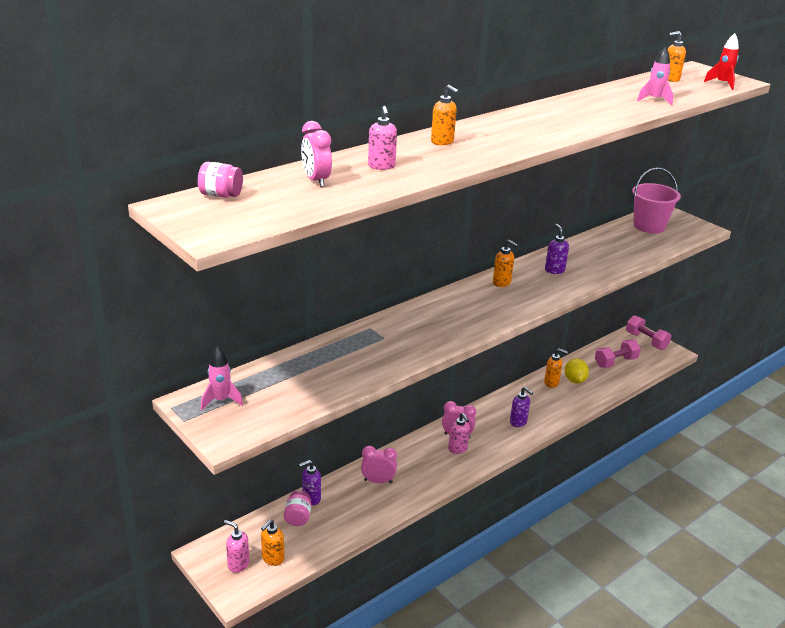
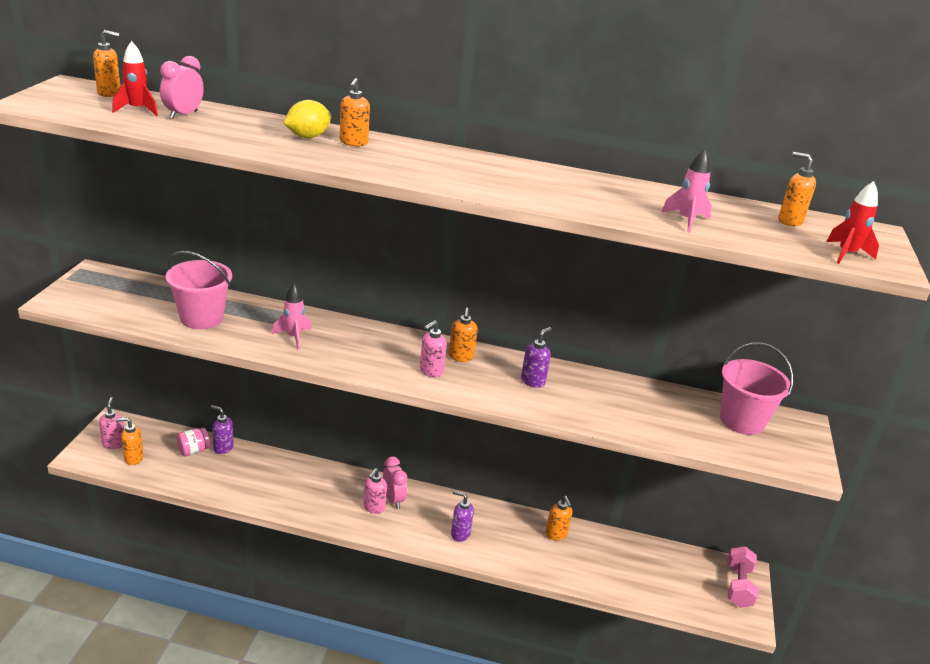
camera: 50 degrees right, 0 degrees up
(221, 195) = (109, 93): pink jar -> orange soap dispenser
(221, 400) = (107, 283): pink rocket -> pink rocket (293, 337)
(283, 194) = (137, 110): none -> red rocket
(338, 370) = (201, 318): none -> pink bucket
(378, 481) = (279, 476): pink clock -> none
(381, 166) = (251, 130): pink soap dispenser -> pink soap dispenser (431, 371)
(518, 422) = (460, 534): purple soap dispenser -> purple soap dispenser turned 105 degrees clockwise
(574, 380) = (583, 551): yellow lemon -> yellow lemon (307, 137)
(615, 362) = (660, 573): pink dumbbell -> none

